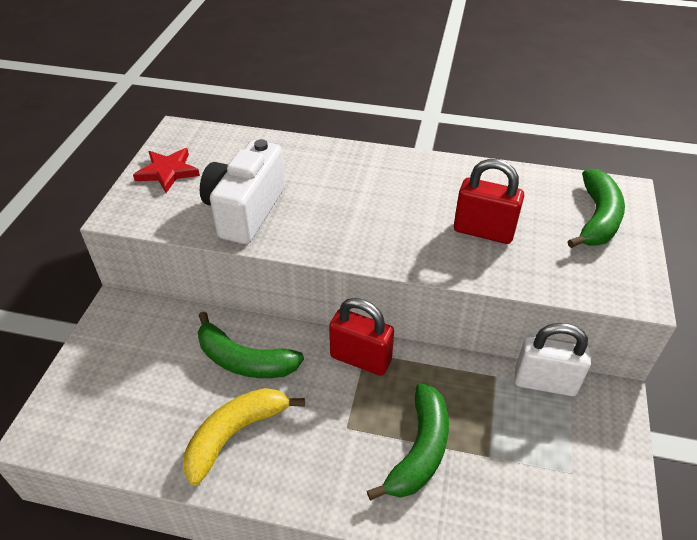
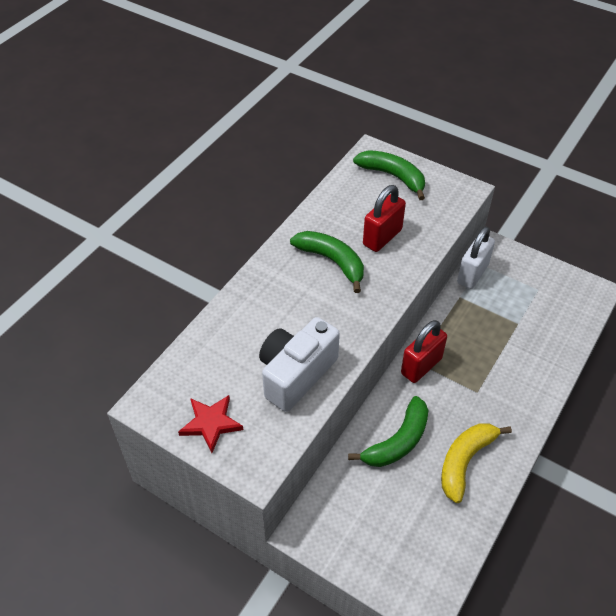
camera: 70 degrees left, 5 degrees up
(235, 434) = (465, 462): yellow banana -> yellow banana turned 60 degrees clockwise
(245, 211) = (296, 374): white camera -> white camera turned 90 degrees clockwise
(419, 450) = (505, 357): green banana -> green banana (332, 261)

